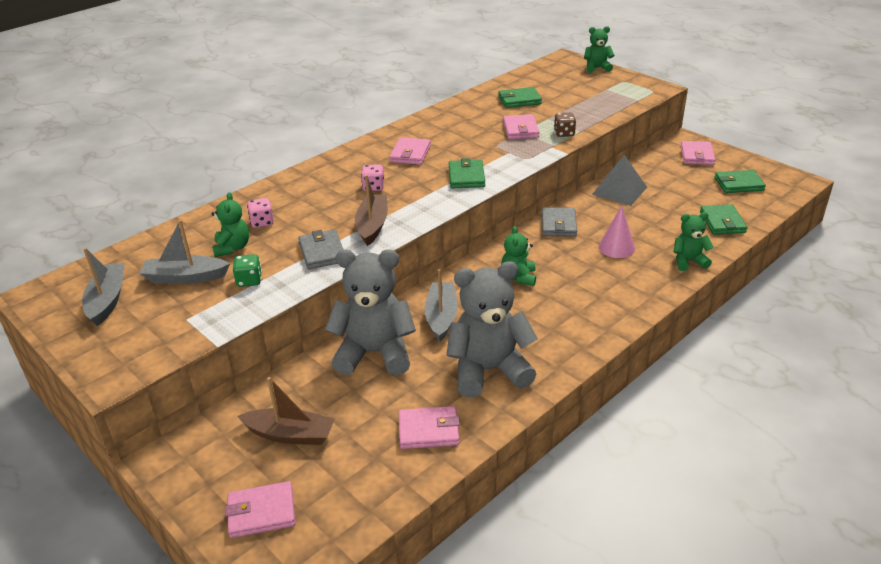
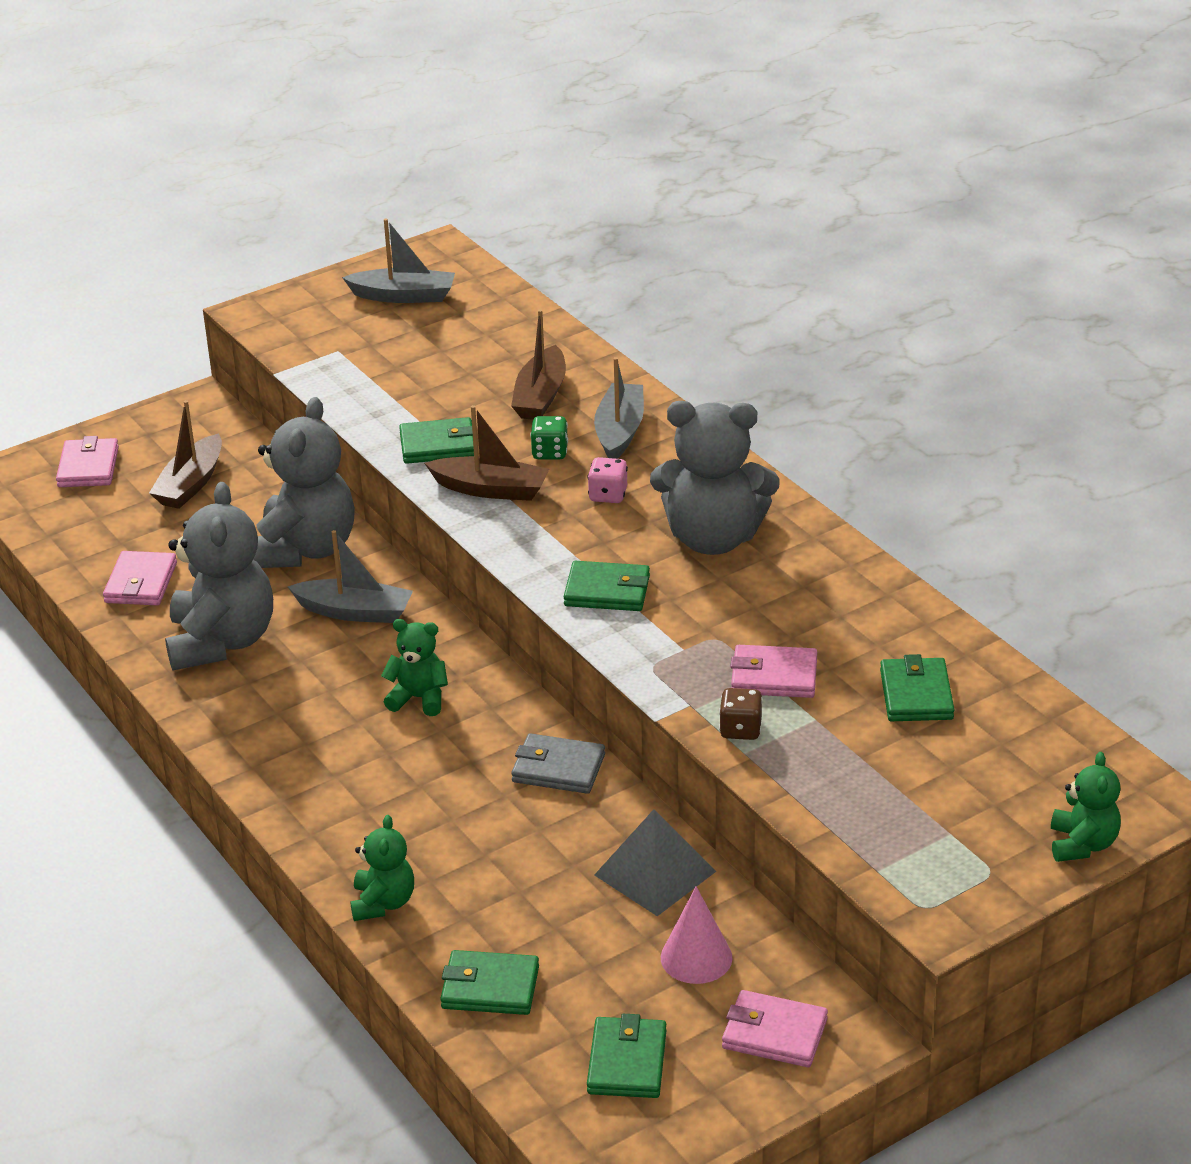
camera: 100 degrees right, 0 degrees up
(185, 277) = (427, 344): grey boat -> grey boat (619, 431)
(232, 248) = (483, 375): green teddy bear -> none
(249, 280) = (397, 390): green dice -> green dice (550, 452)
(262, 222) = (540, 396): pink dice -> brown boat
(322, 252) = (438, 445): grey wallet -> green wallet
(410, 154) = (713, 538): pink wallet -> grey teddy bear
(616, 247) = (460, 824): pink cone -> pink cone (696, 957)

